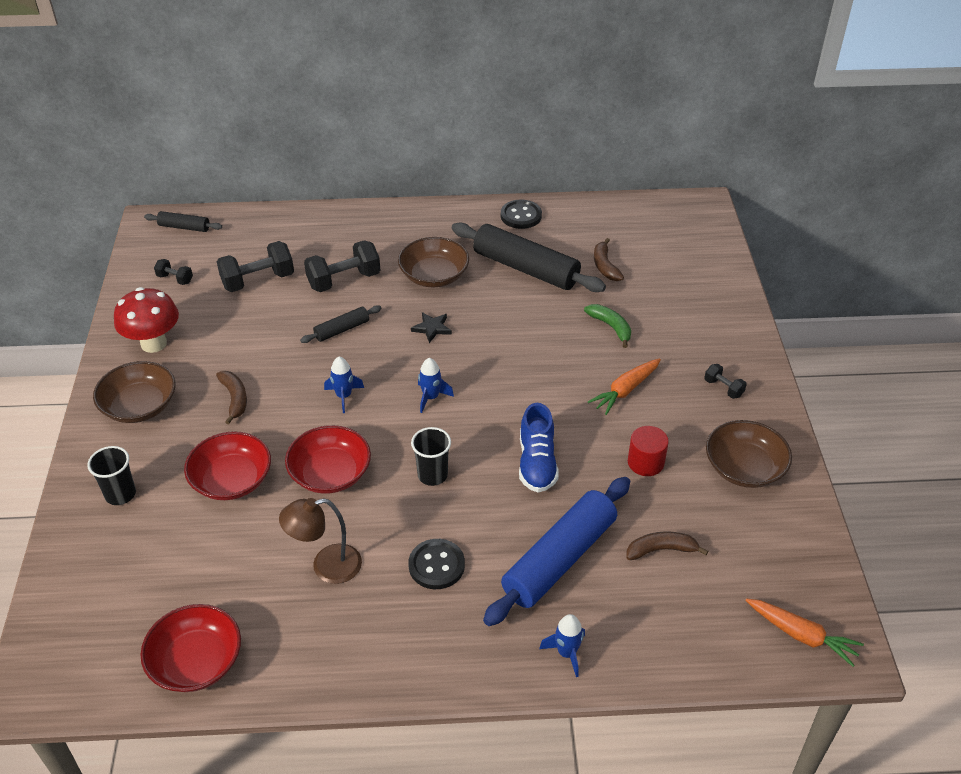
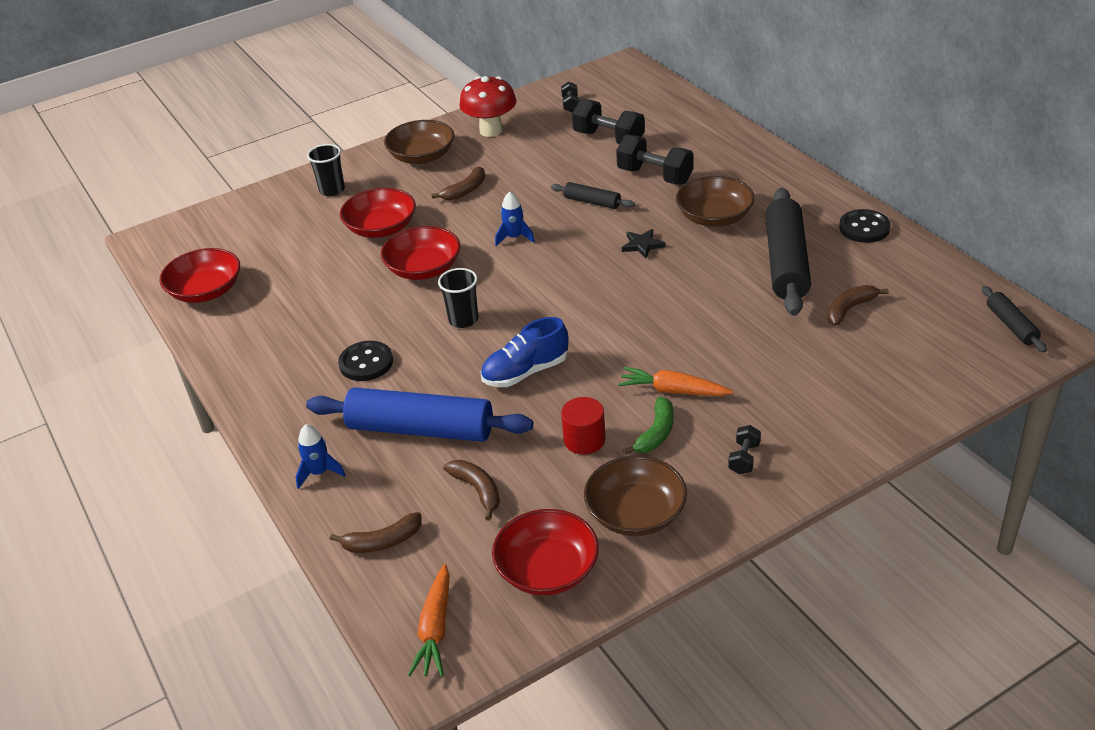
camera: 65 degrees right, 5 degrees down
(184, 227) = (635, 79): black rolling pin -> black rolling pin (1011, 325)
(326, 566) = (327, 309): brown lamp -> none
(431, 397) = (554, 281): blue rocket -> none
(611, 327) = (758, 347): green banana -> green banana (656, 433)
(684, 636) = (382, 541): none -> brown banana
(774, 542) = (547, 569): none -> red bowl

